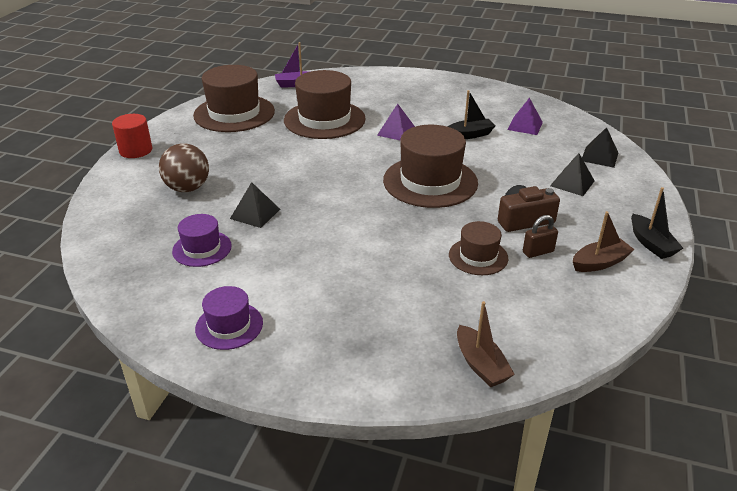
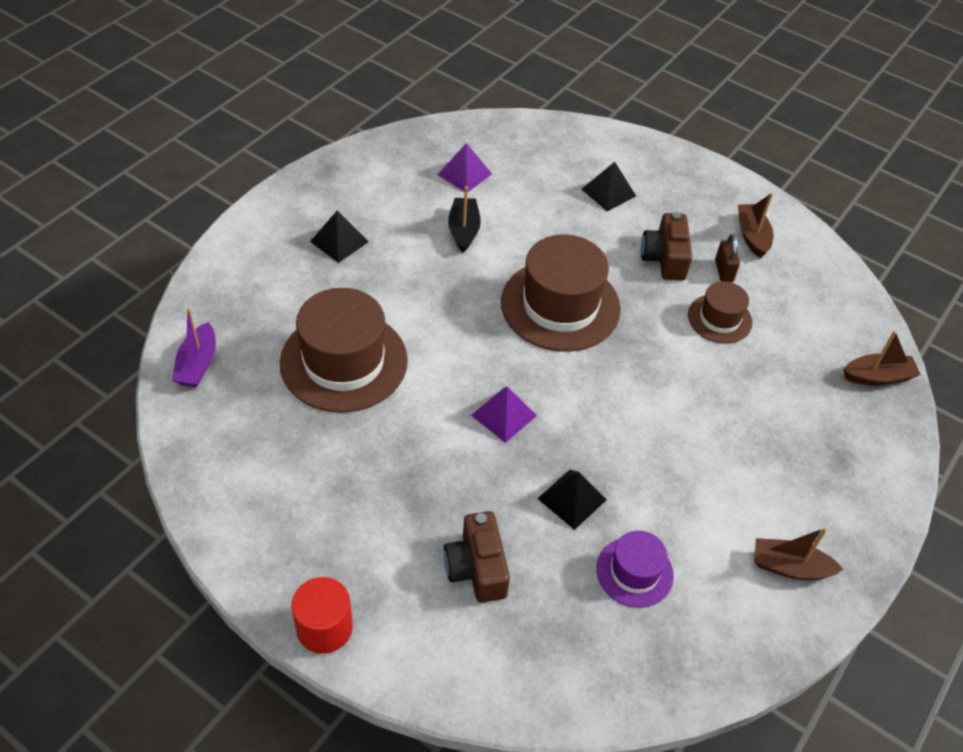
camera: 75 degrees left, 15 degrees up
(188, 188) = (477, 568): brown ball -> brown camera
(229, 326) = (789, 567): purple hat -> brown boat
(234, 113) = (260, 469): brown hat -> none
(396, 131) = (420, 295): purple pyramid -> purple pyramid (503, 415)
(599, 156) = (563, 148): black pyramid -> black pyramid (339, 241)
(651, 244) = (732, 188): black boat -> none

